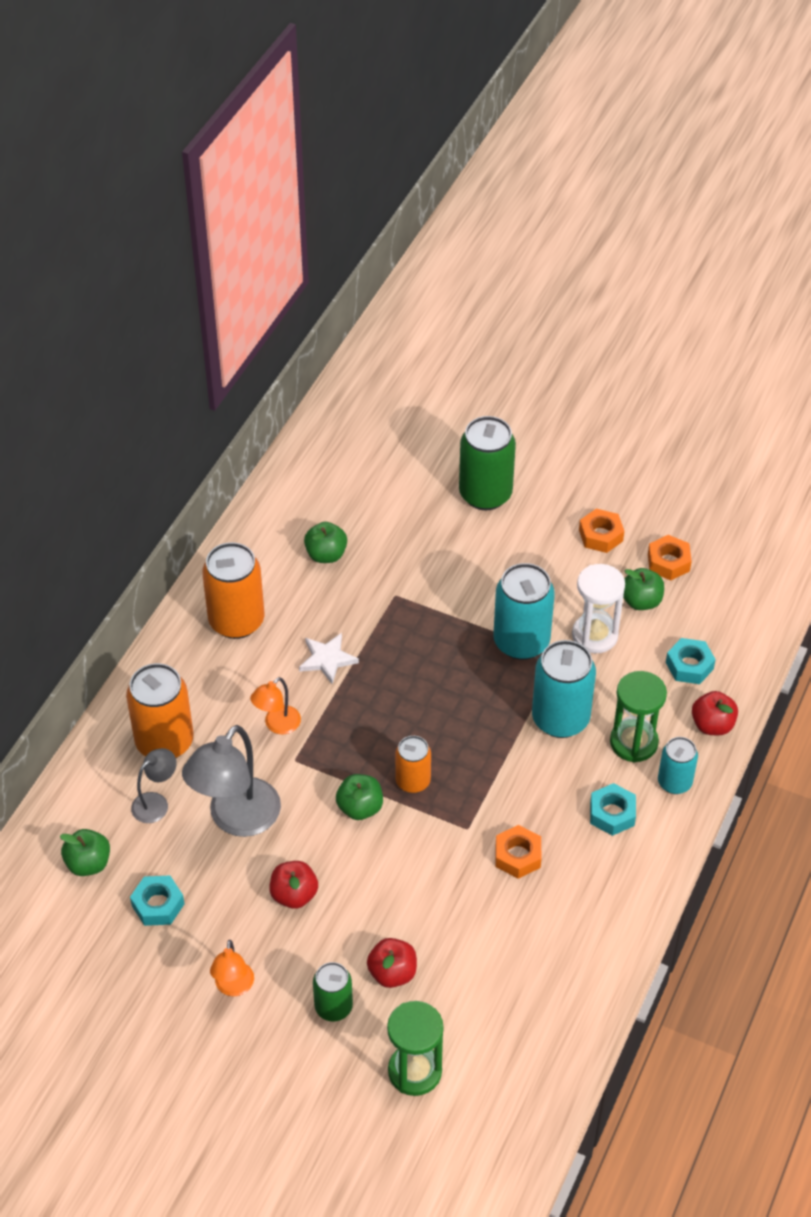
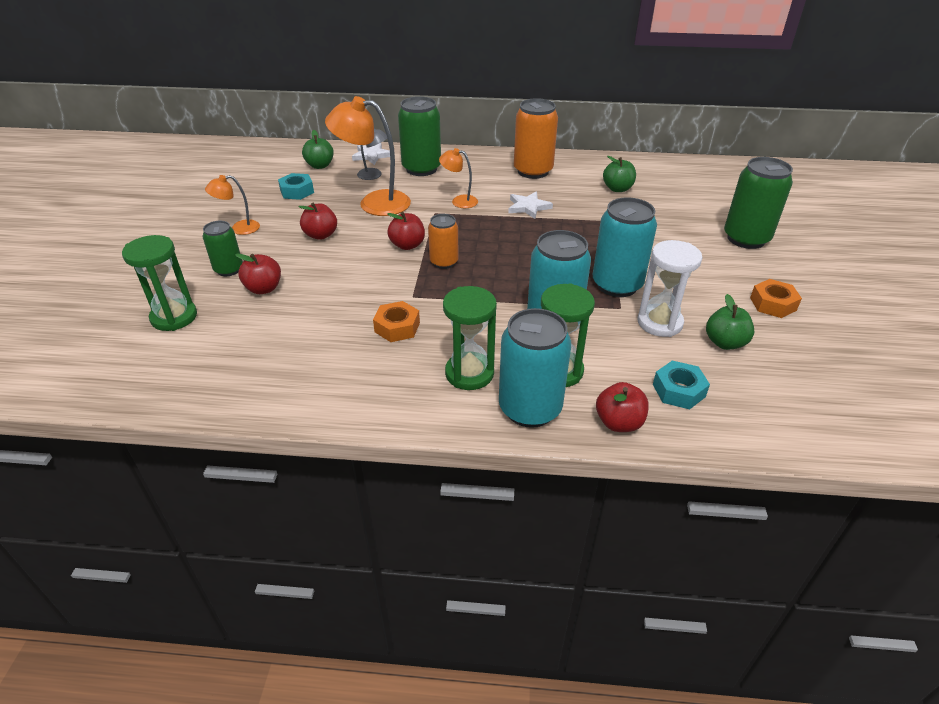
camera: 70 degrees right, 10 degrees down
(89, 792) = (371, 155): none -> white star
(164, 742) = (421, 169): orange can -> green can
(236, 819) = (374, 203): grey lamp -> orange lamp
(360, 808) = (407, 245): green apple -> red apple
(612, 814) = (469, 373): turquoise nut -> green hourglass
(668, 562) = (788, 351): orange nut -> none
(674, 782) = (530, 408): turquoise can -> turquoise can, size x1.70

